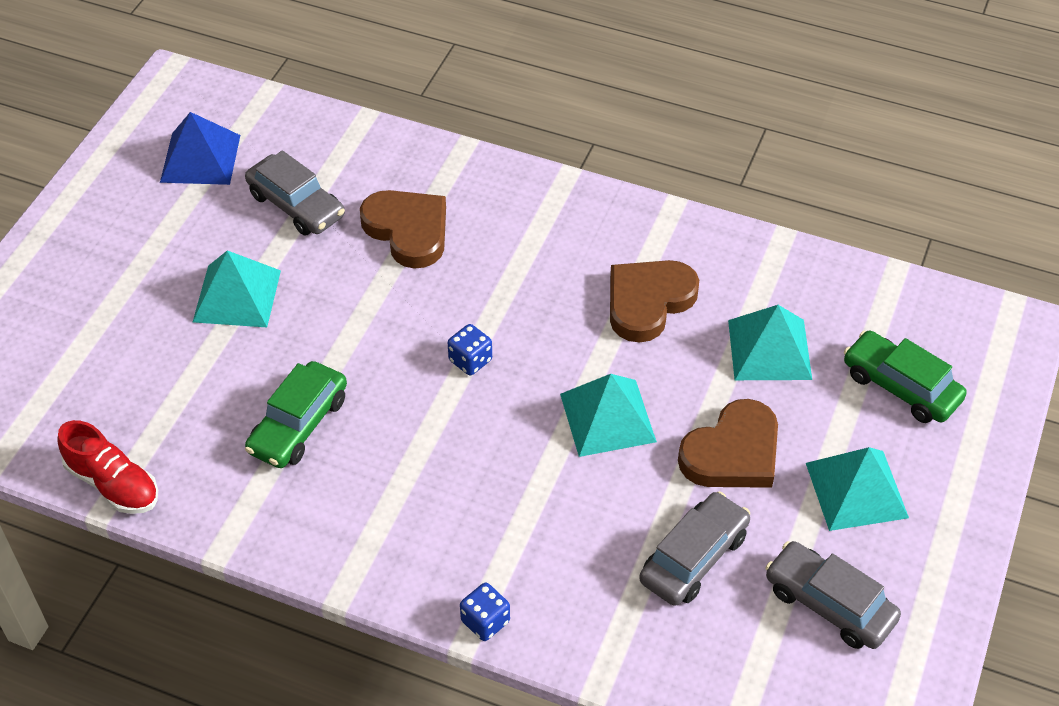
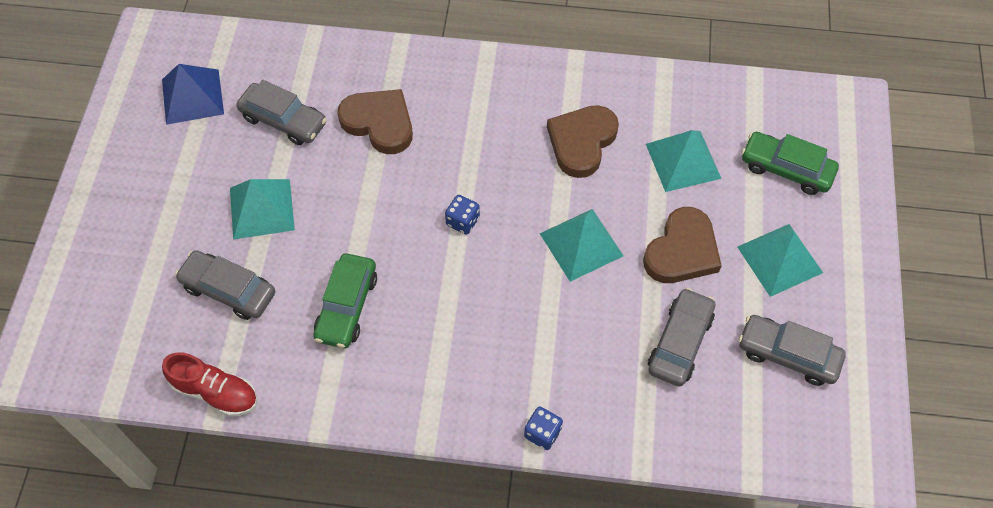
camera: 15 degrees left, 10 degrees up
(167, 376) = (229, 290): none -> grey car

